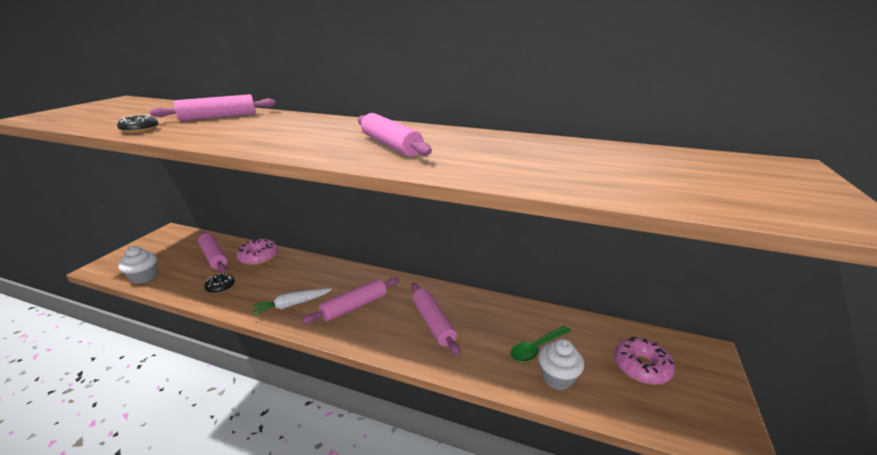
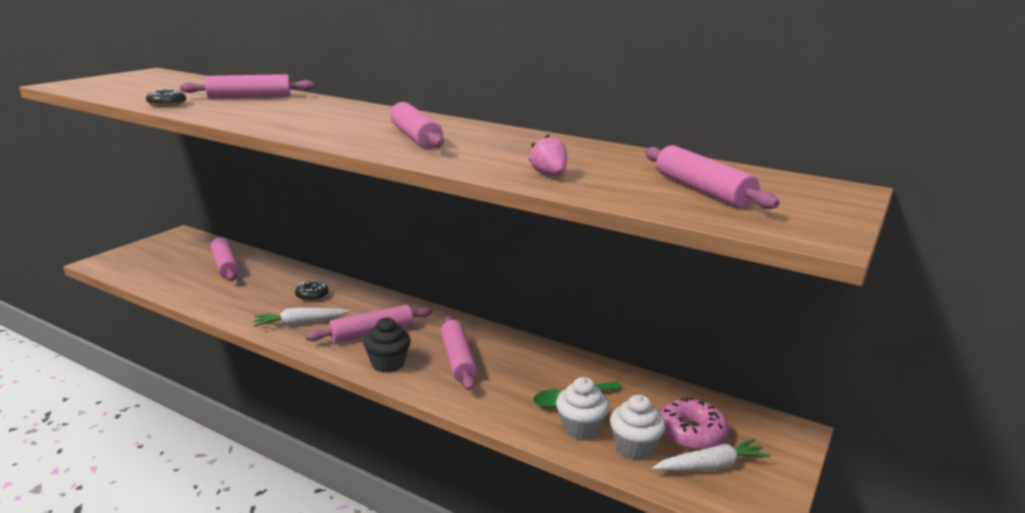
camera: 10 degrees right, 5 degrees down
(144, 277) = (145, 277): white cupcake -> white cupcake (634, 448)
(220, 287) = (226, 296): black donut -> black donut (312, 295)
(258, 257) = (276, 271): pink donut -> none
(378, 336) = (388, 364): none -> black cupcake
(543, 175) = (549, 175): none -> pink strawberry
(672, 398) = (710, 466): none -> white carrot
(689, 179) = (702, 190): none -> pink rolling pin

